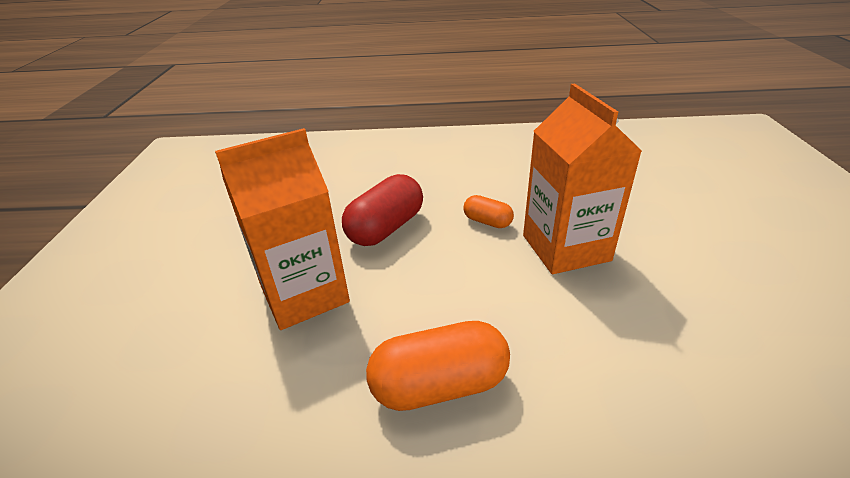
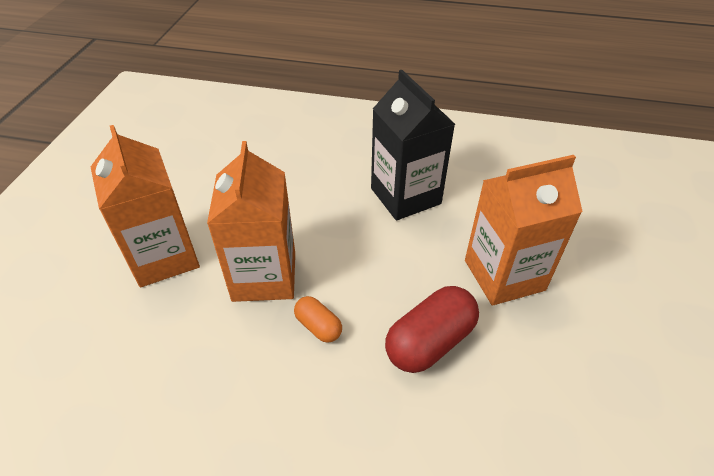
camera: 170 degrees left, 10 degrees up
(439, 385) = (405, 196): orange capsule -> black carton
(686, 245) = (164, 257): none -> orange carton

